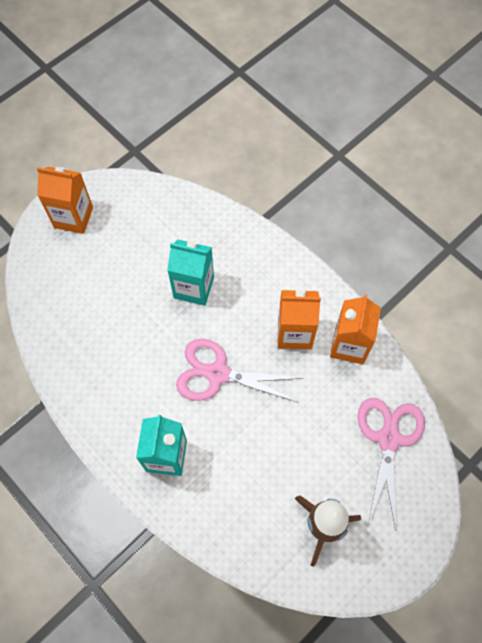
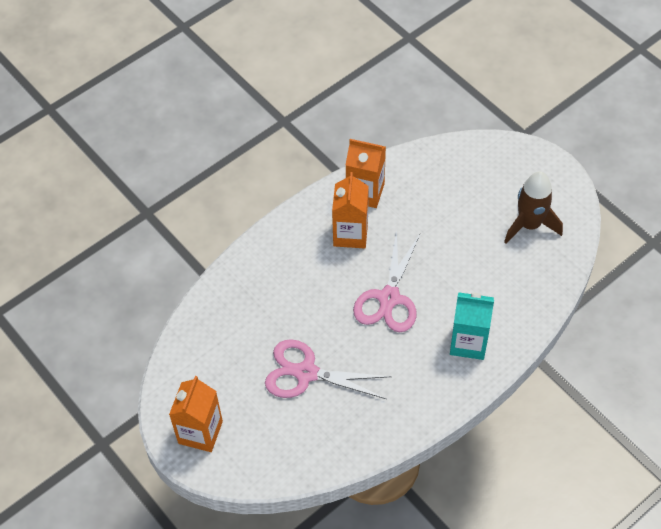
camera: 85 degrees left, 10 degrees down
(193, 287) = (296, 316): turquoise carton -> none
(388, 439) = (453, 171): pink scissors -> pink scissors (306, 373)

